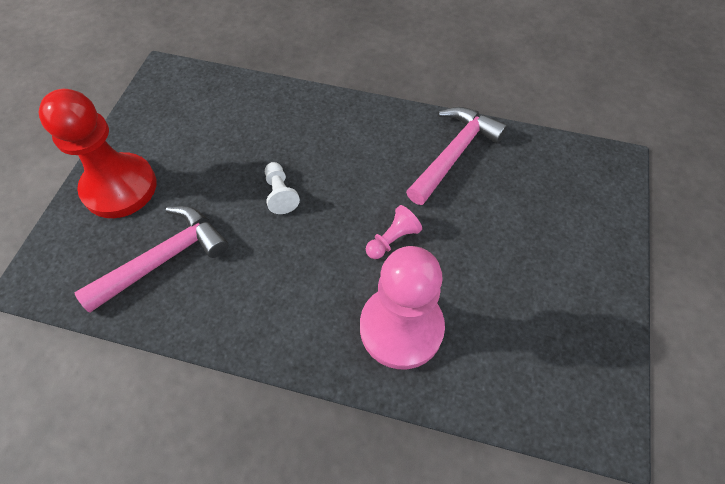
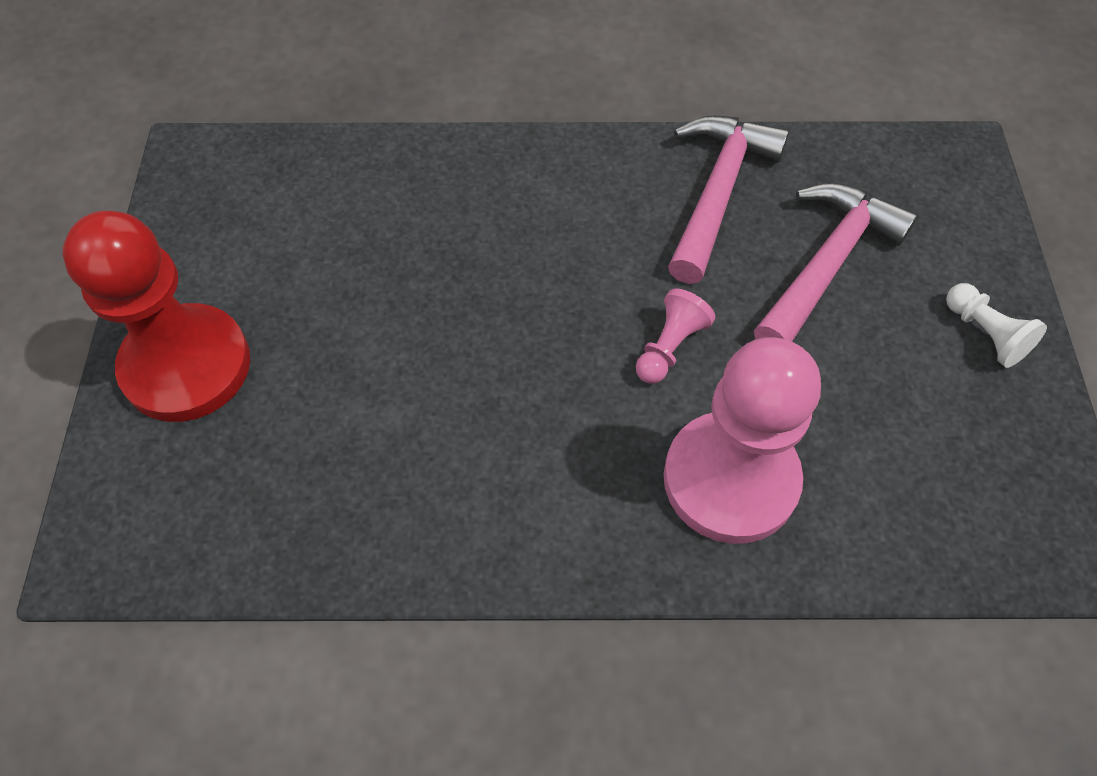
camera: 15 degrees left, 0 degrees up
(163, 259) = (308, 465): pink hammer -> pink hammer (826, 264)
(280, 194) = (464, 316): white pawn -> white pawn (985, 334)

